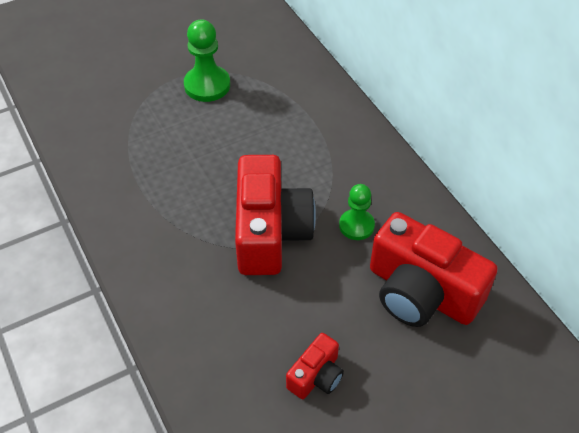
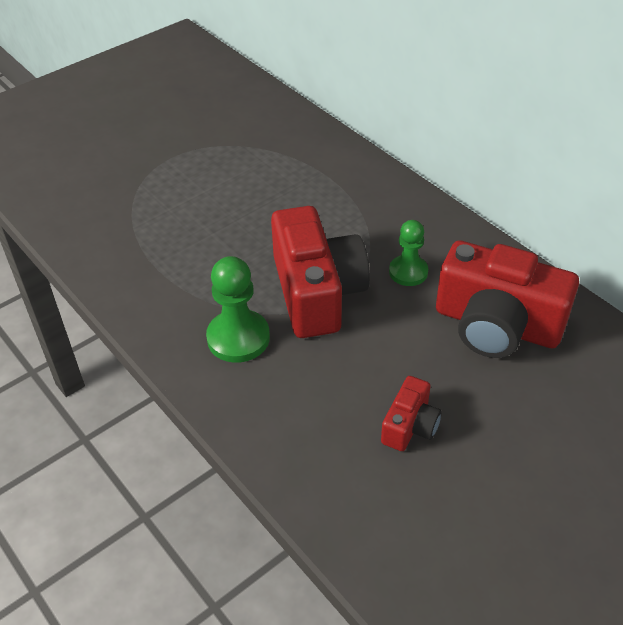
camera: 10 degrees left, 5 degrees down
(207, 85) = (206, 161): green pawn -> green pawn (238, 338)

